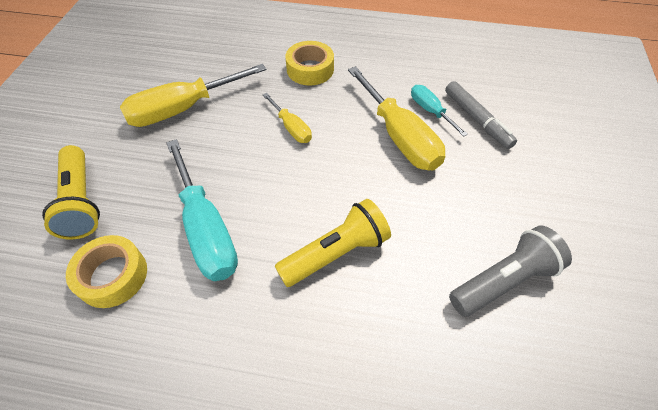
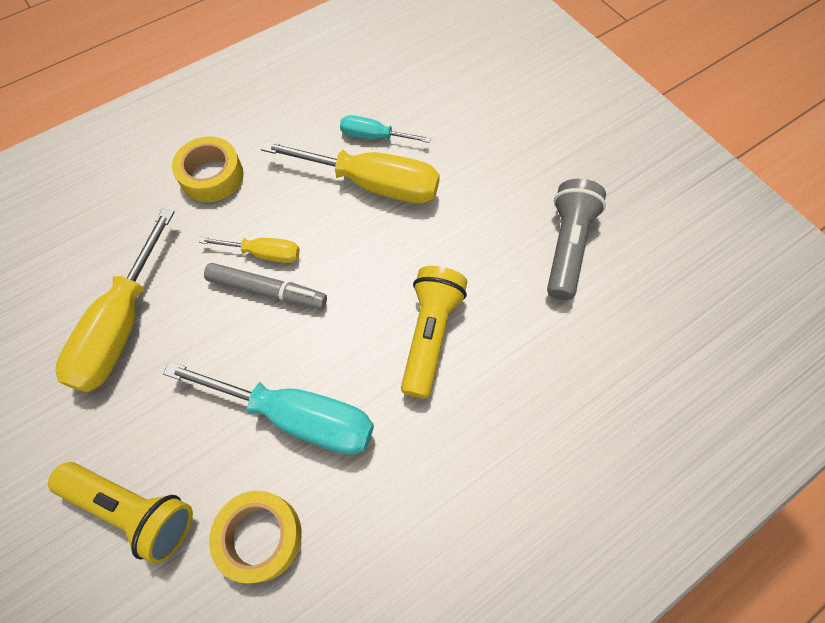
camera: 45 degrees left, 10 degrees up
(477, 119) = (420, 116): grey marker -> grey marker (267, 291)

